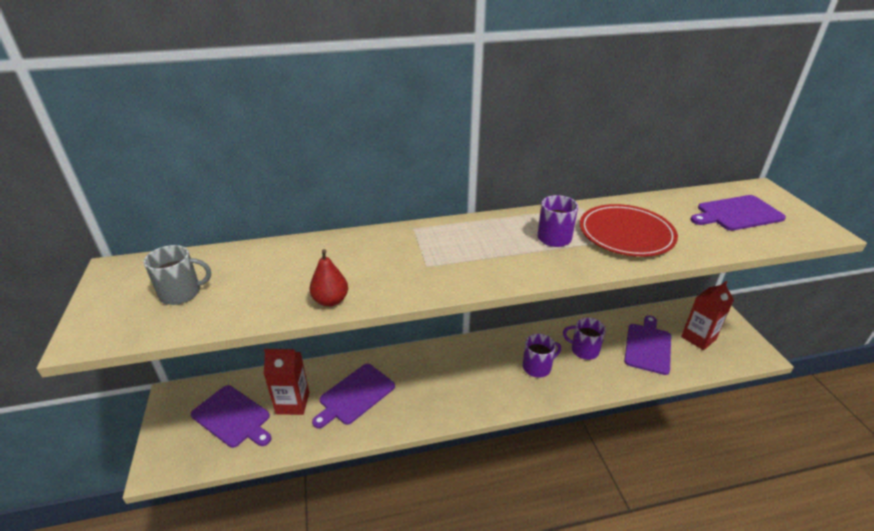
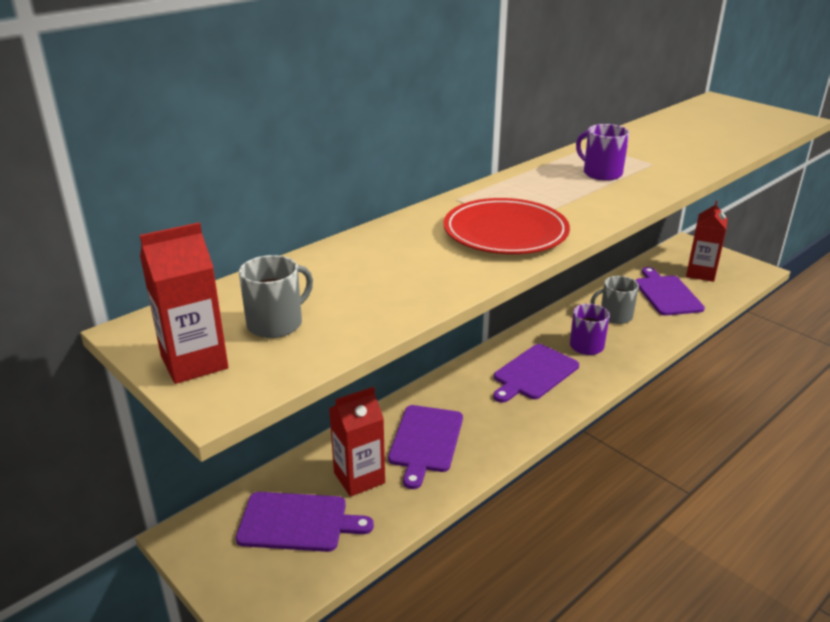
camera: 30 degrees left, 5 degrees down
(108, 304) = (194, 362): none -> red carton
(330, 300) = (463, 278): red pear -> none
(584, 350) = (615, 316): purple mug -> grey mug
(626, 234) = (658, 155): red plate -> red plate (505, 232)
(737, 214) = (723, 121): purple cutting board -> purple cutting board (534, 373)

